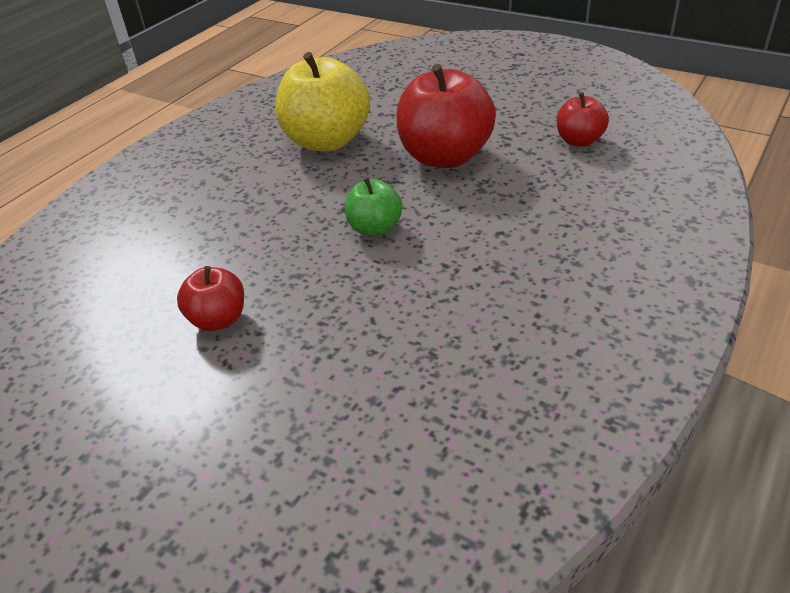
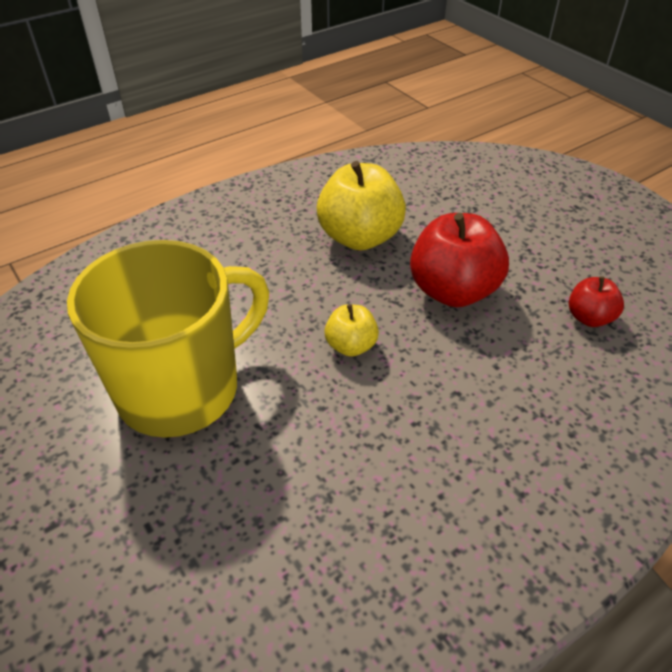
camera: 20 degrees right, 5 degrees up
(218, 319) = (182, 388): red apple -> yellow mug
(375, 228) = (351, 346): green apple -> yellow apple

